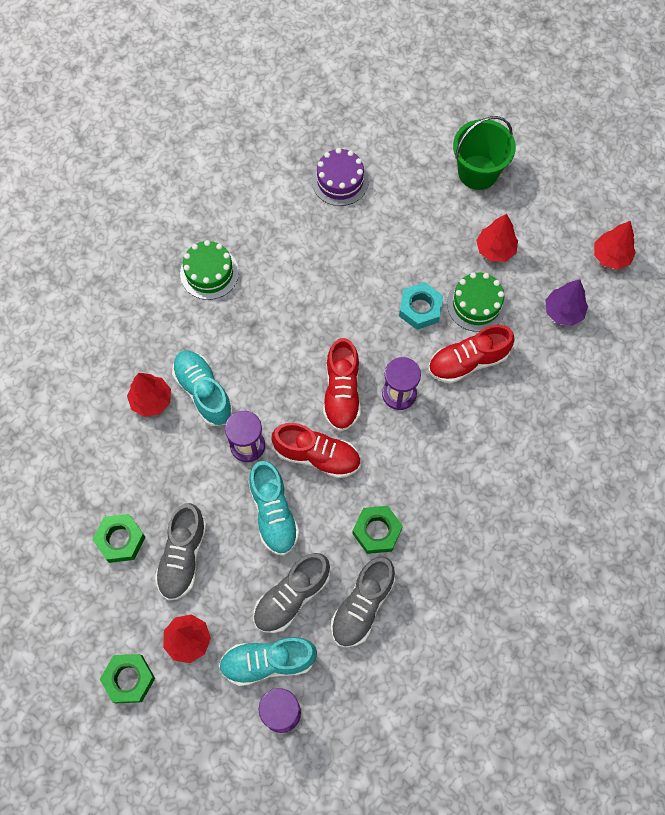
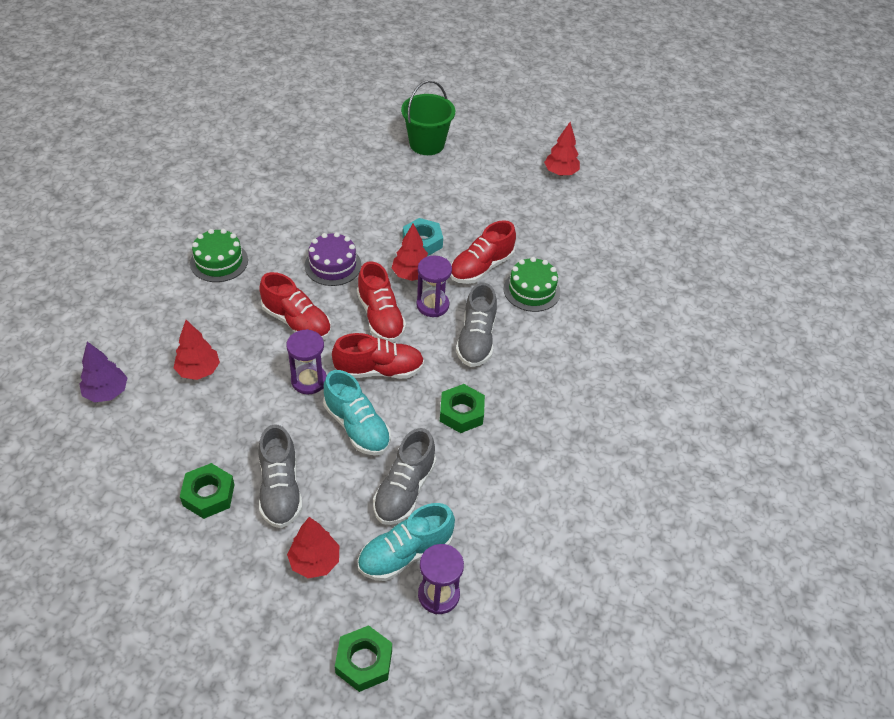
camera: 25 degrees left, 20 degrees down
(129, 679) = (264, 619): green nut -> green nut (364, 662)
(203, 392) = (248, 351): turquoise shoe -> none
(259, 372) = (297, 322): none -> red shoe
(340, 181) = (312, 173): purple cake -> purple cake (333, 265)
(362, 605) = (476, 476): grey shoe -> grey shoe (476, 340)
(476, 304) = (468, 227): green cake -> green cake (531, 290)
(495, 250) = (466, 189): red tree -> red tree (411, 275)
(563, 312) = (542, 216): purple tree -> purple tree (106, 392)

